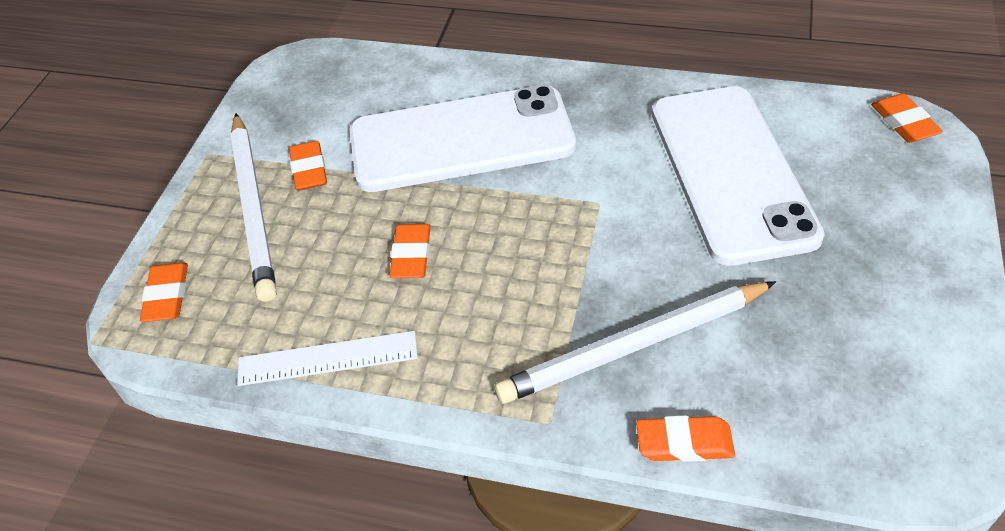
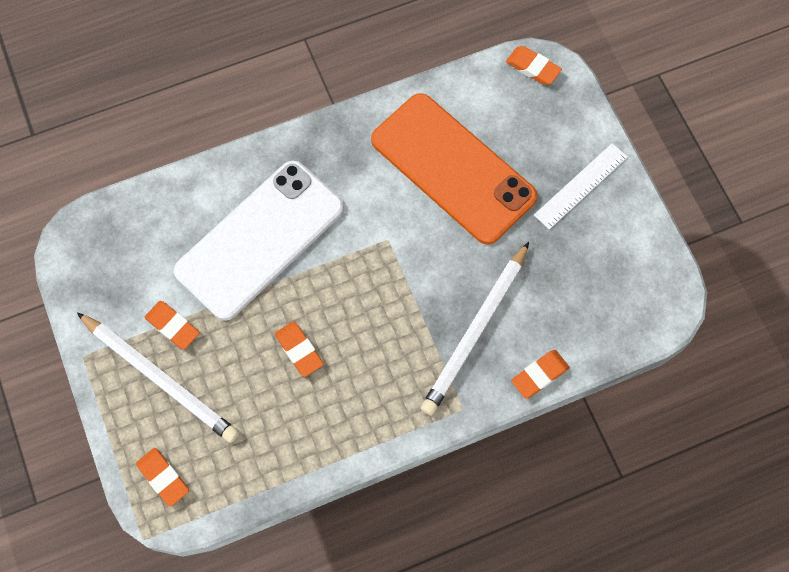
camera: 40 degrees left, 20 degrees up
(327, 358) = (306, 452): white ruler -> white ruler (581, 186)
(731, 172) = (453, 168): white phone -> orange phone

